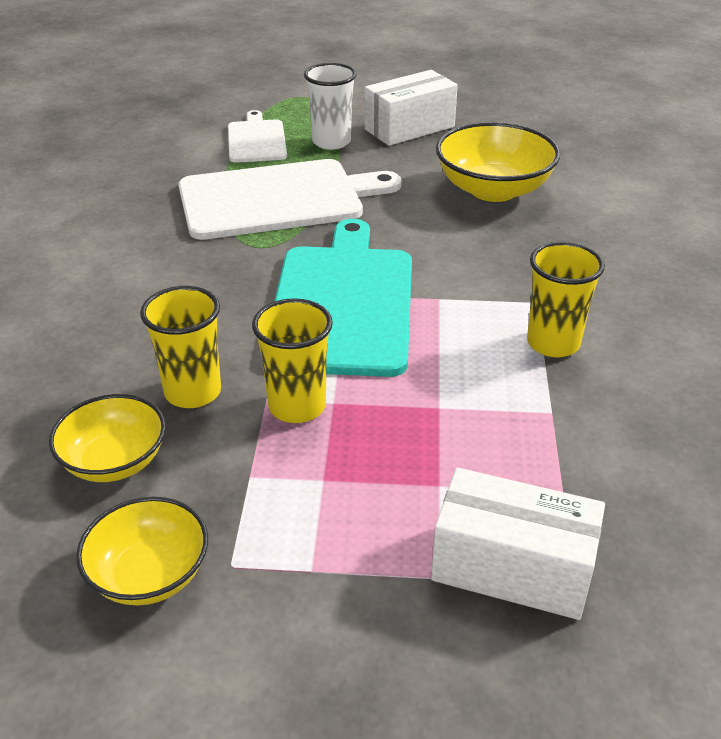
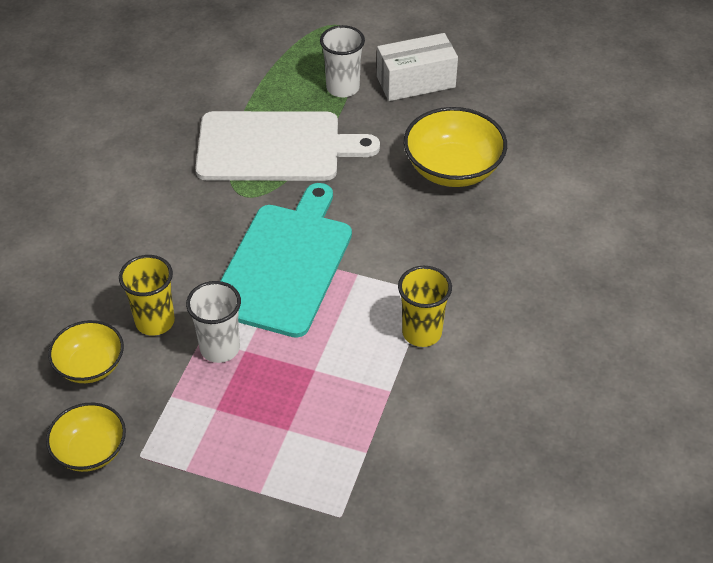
camera: 15 degrees right, 10 degrees up
(256, 140) = (282, 74): white cutting board -> none
(297, 406) = (220, 348): yellow cup -> white cup
(512, 568) = (307, 497): white box -> none

